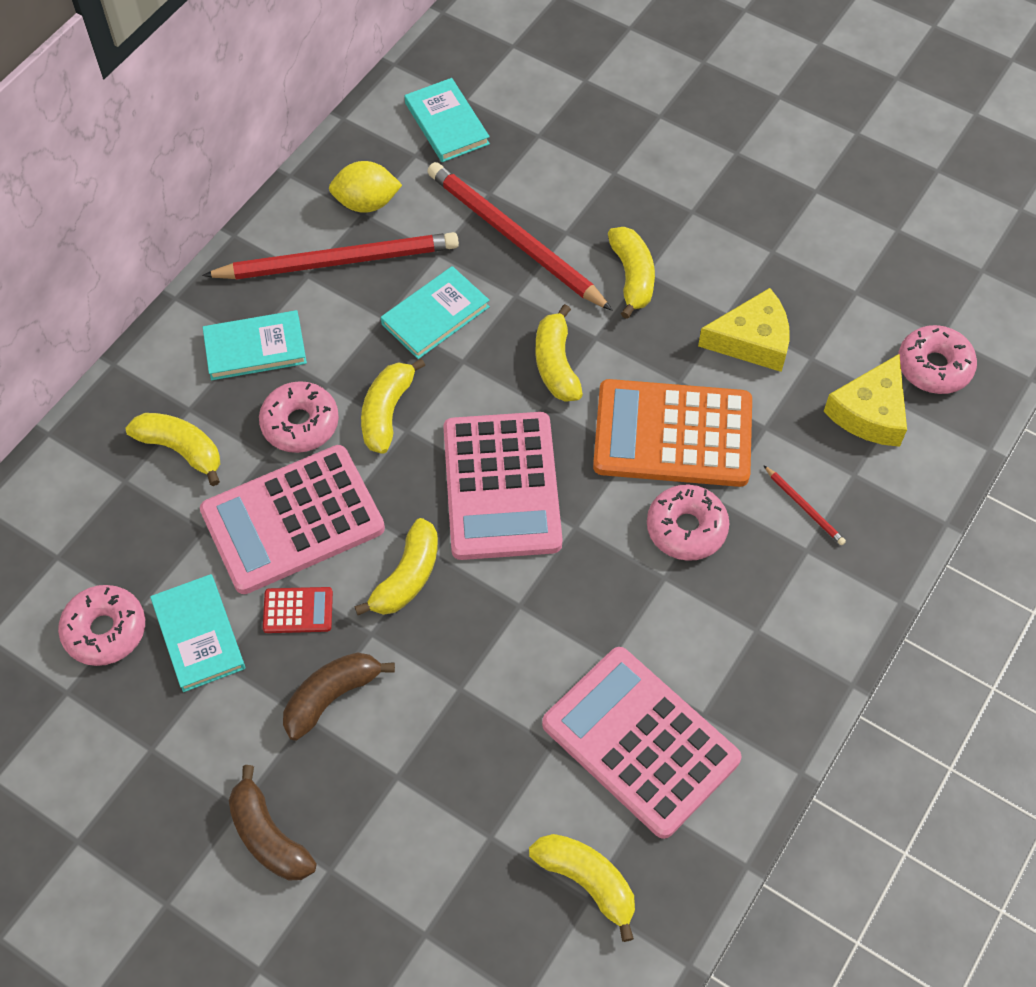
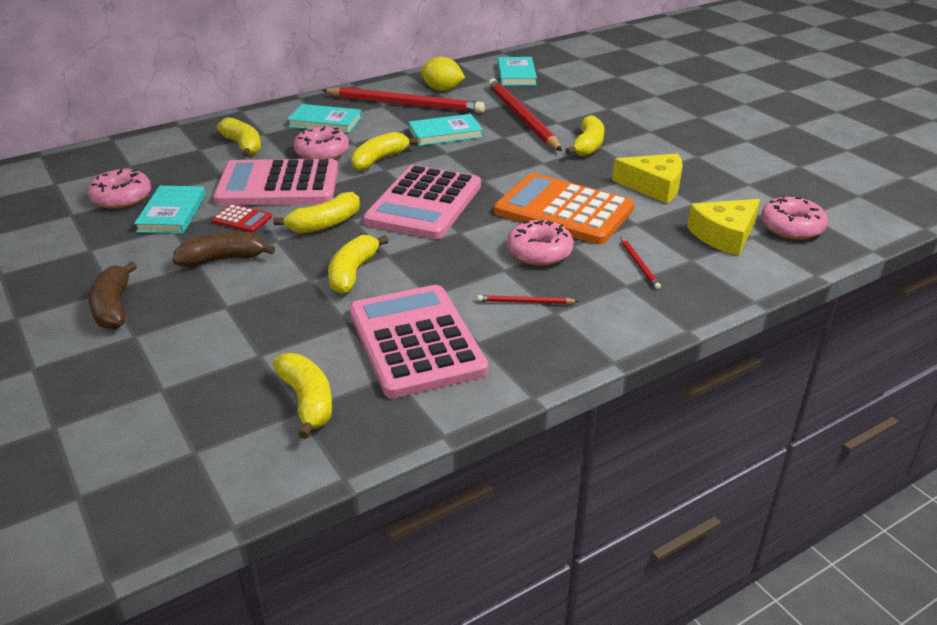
camera: 25 degrees right, 25 degrees down
(556, 364) = (506, 166): yellow banana -> yellow banana (352, 273)
(717, 626) = (525, 302): none -> red pencil

